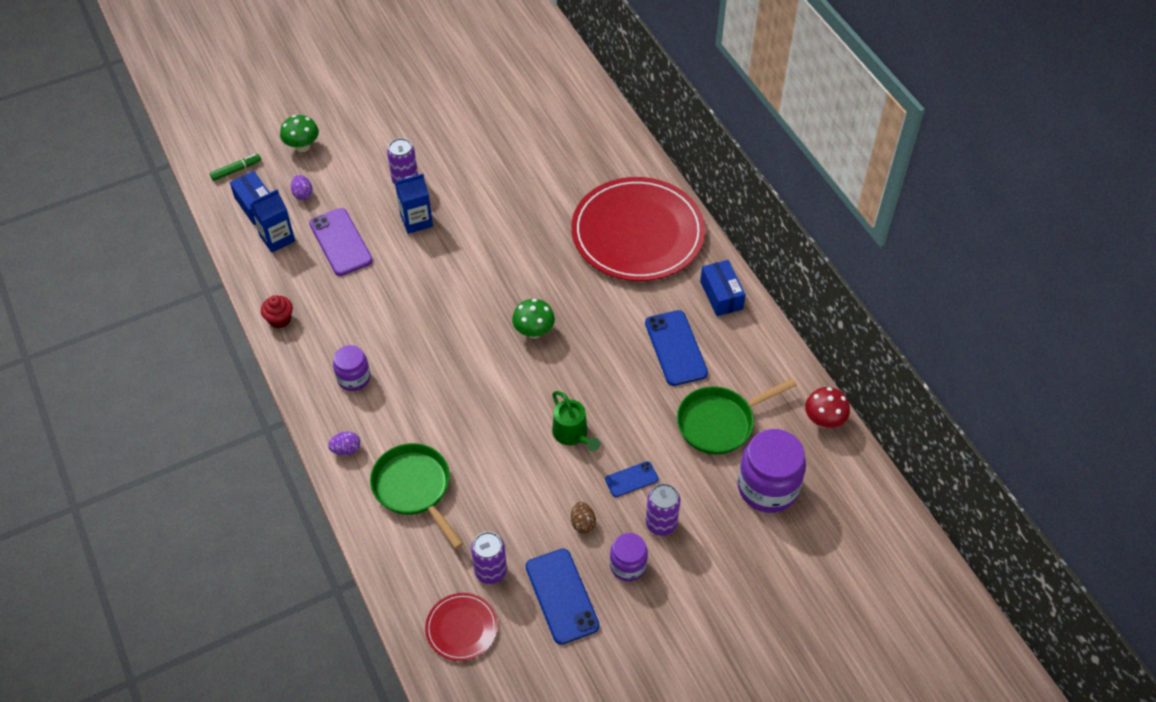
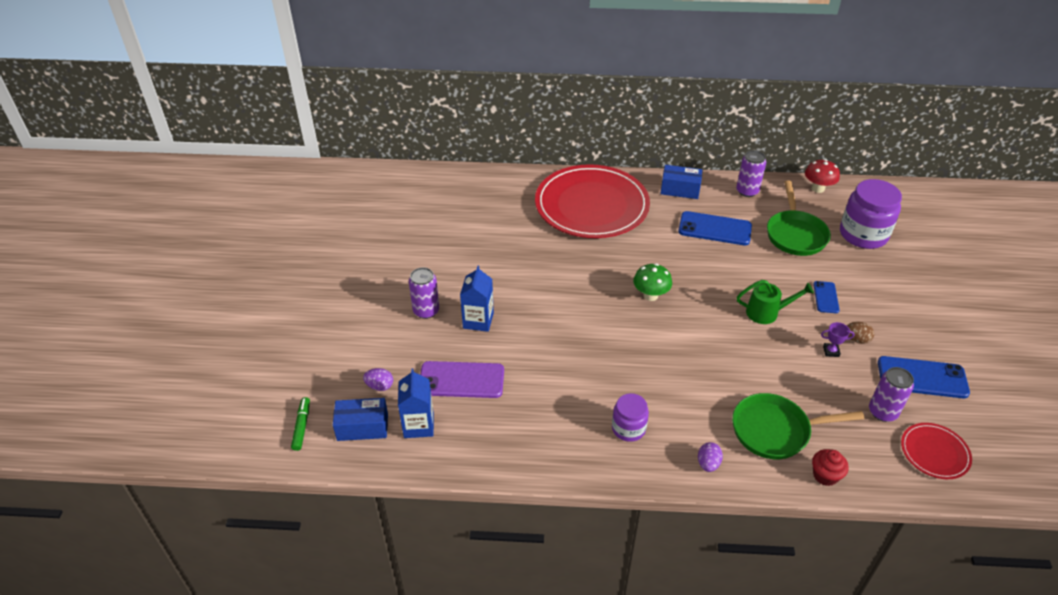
camera: 60 degrees left, 10 degrees down
(280, 319) = (522, 459): red cupcake -> red cupcake (825, 475)
(302, 146) = (319, 365): green mushroom -> none
(550, 505) = (831, 351): none -> purple trophy
(628, 565) = (905, 329): purple jar -> none
(661, 524) = (873, 298): purple can -> purple can (747, 191)

